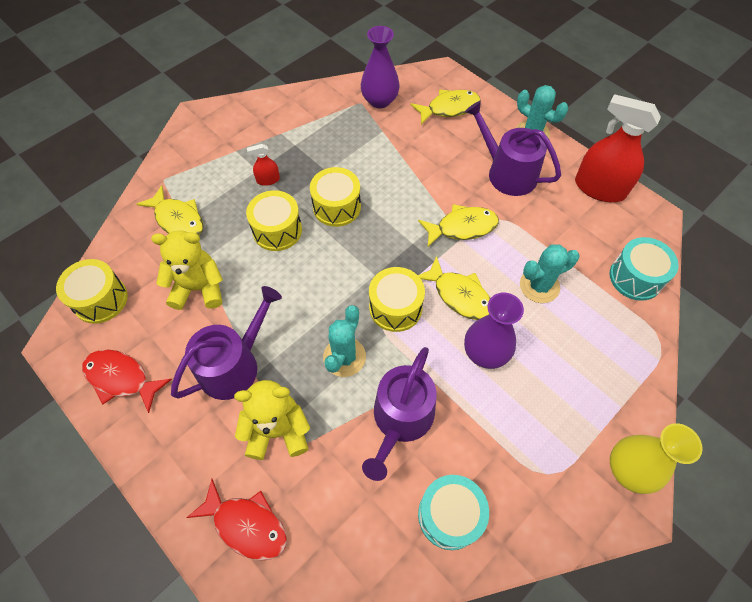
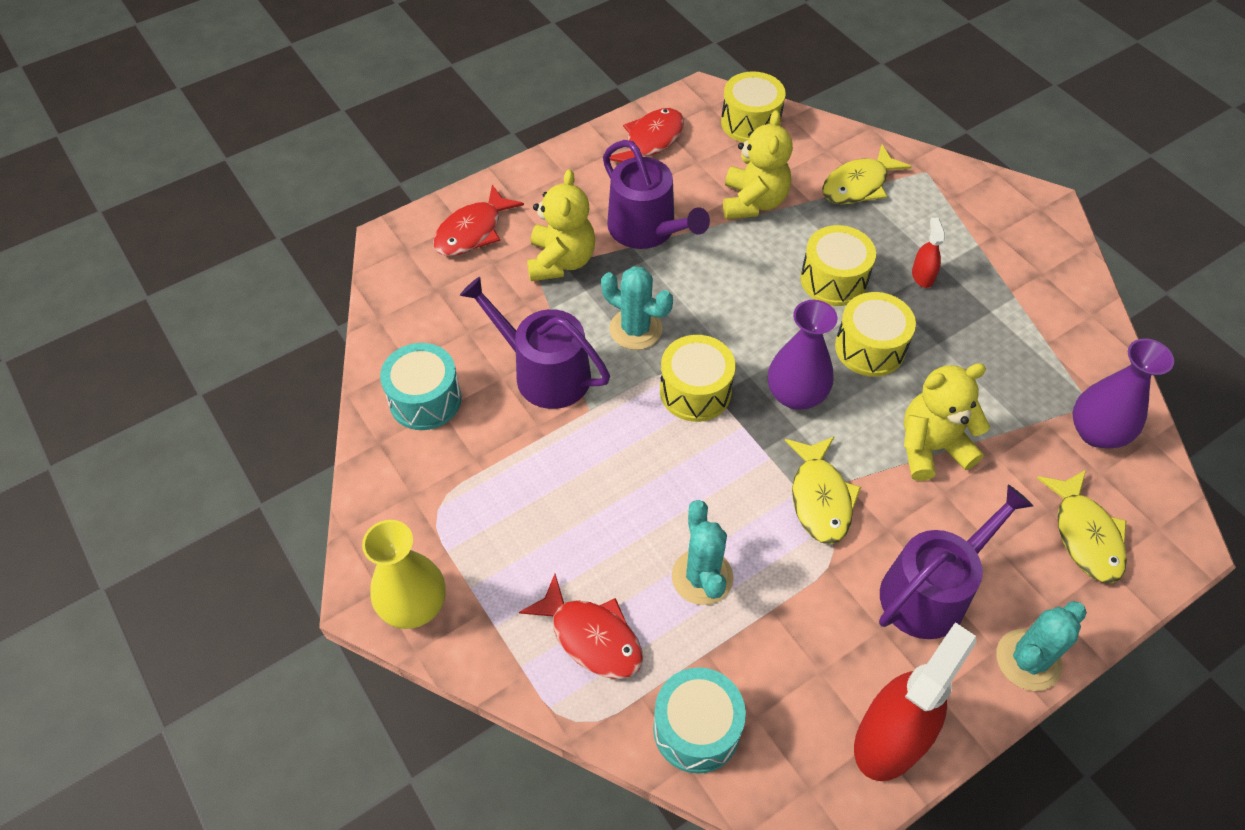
camera: 100 degrees right, 5 degrees down
(409, 173) = (931, 447): none -> yellow teddy bear
(459, 295) = (702, 468): yellow fish -> none
(485, 352) = (610, 480): purple vase -> purple vase (796, 395)
(604, 344) = (591, 636): none -> red fish

